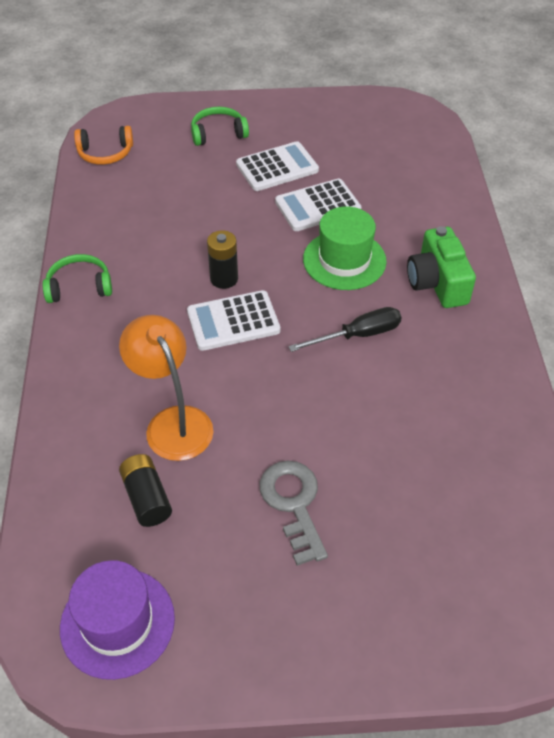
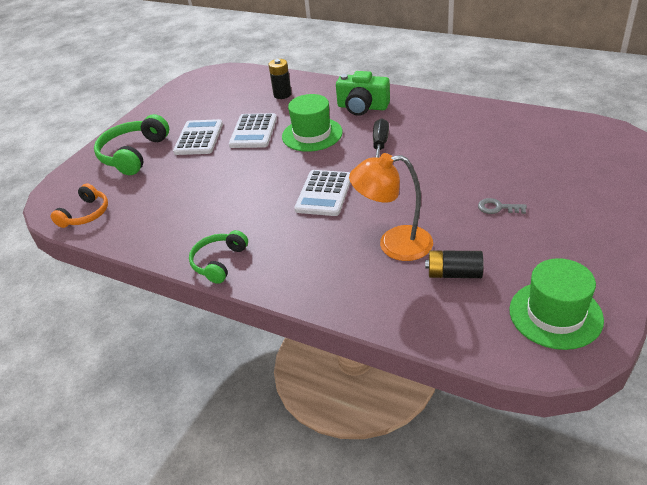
camera: 55 degrees left, 10 degrees down
(117, 622) = (555, 314): purple hat -> green hat
(218, 133) = (133, 154): green headphones -> green headphones, size x1.57
(224, 279) = (280, 188): black battery -> black battery (282, 94)
(293, 504) = (497, 208): grey key -> grey key, size x0.57

